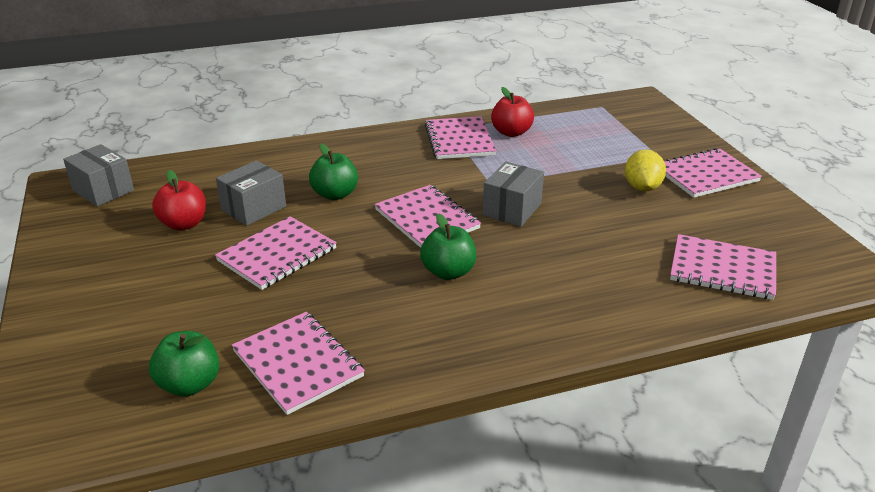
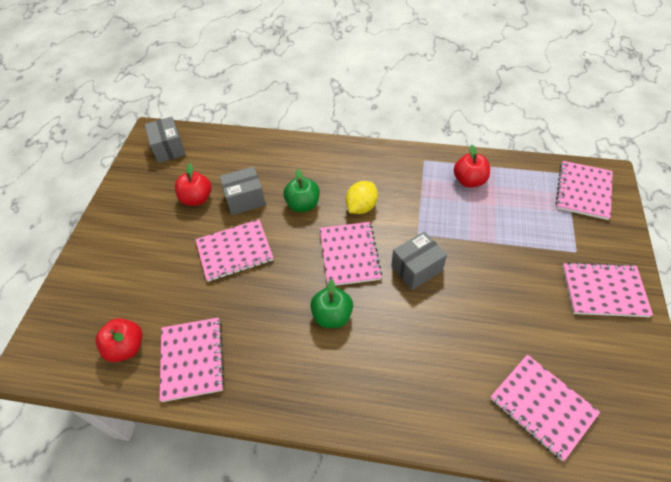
camera: 30 degrees right, 20 degrees up
(189, 384) = (126, 347): green apple -> red apple
(459, 140) = (423, 176): pink notebook -> pink notebook (583, 191)
(642, 187) = (536, 284): yellow lemon -> yellow lemon (361, 207)

